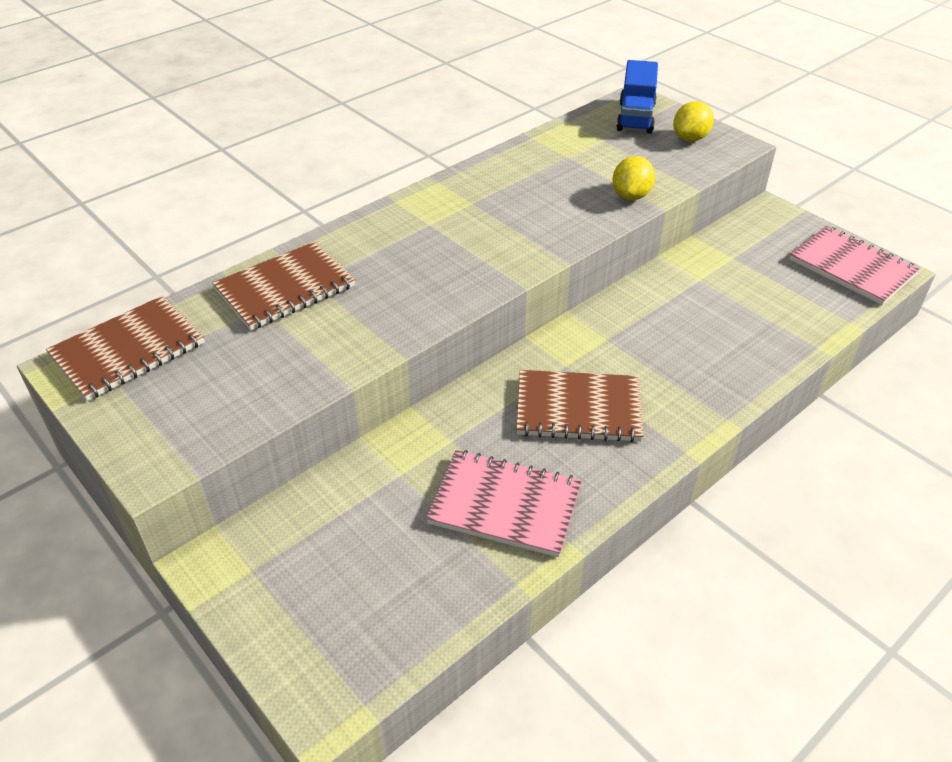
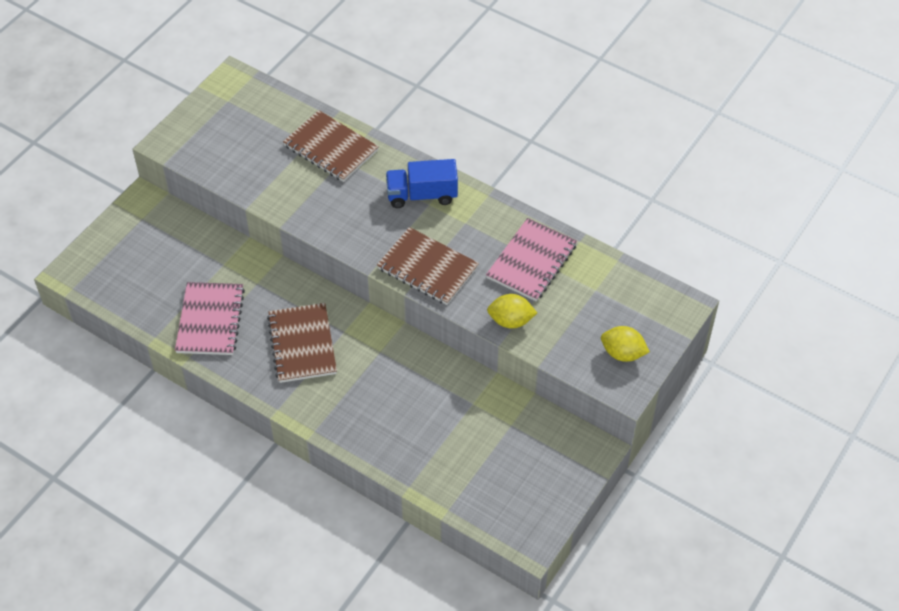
camera: 75 degrees right, 10 degrees up
(128, 350) = (253, 97): brown notebook -> brown notebook (427, 268)
(635, 117) = (646, 309): blue truck -> blue truck (422, 195)
(851, 267) = (525, 512): pink notebook -> pink notebook (531, 261)

